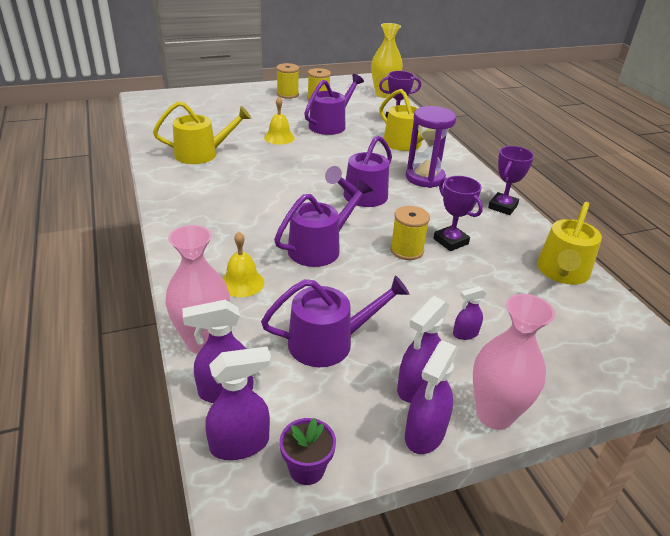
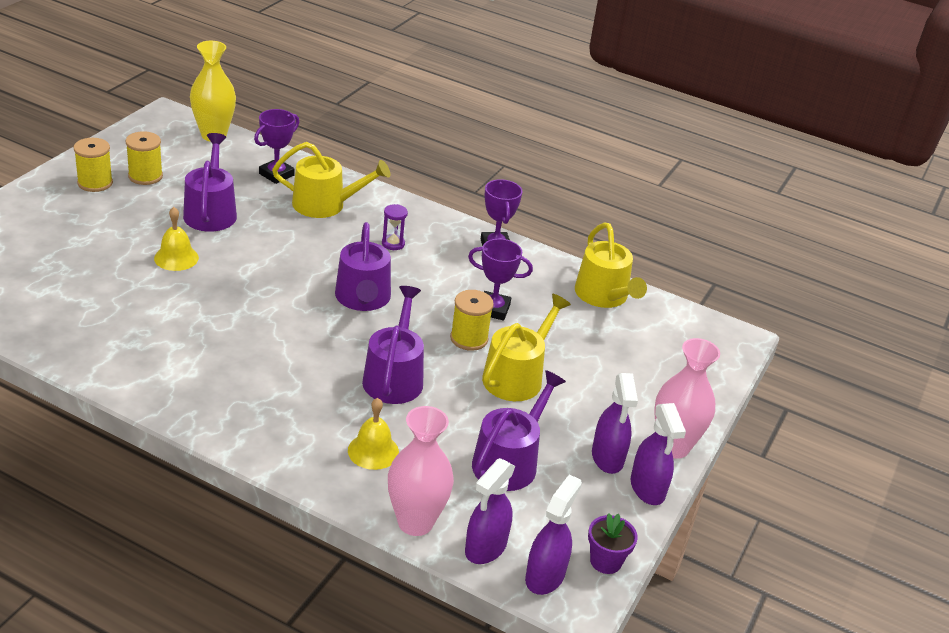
camera: 45 degrees left, 0 degrees up
(202, 154) = (117, 324): yellow watering can -> yellow watering can (517, 376)
(425, 178) = (393, 244): purple hourglass -> purple hourglass, size x0.47
(465, 334) = (593, 394): purple spray bottle -> none

